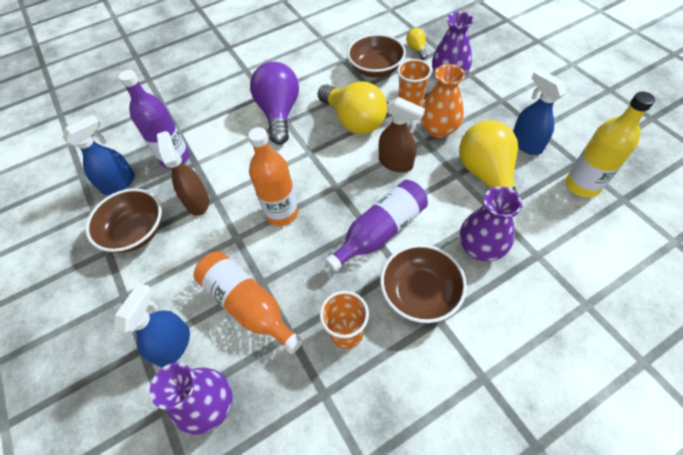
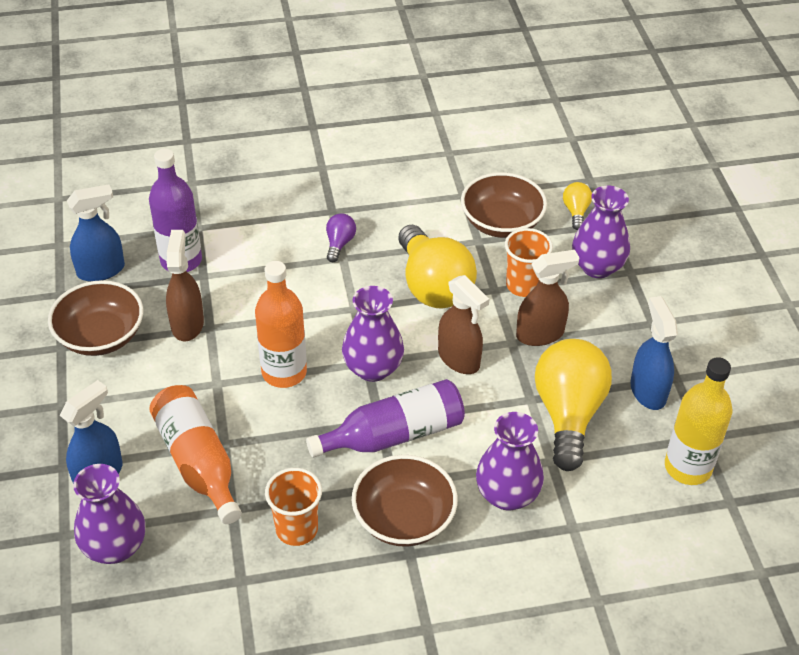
camera: 15 degrees right, 10 degrees down
(279, 113) = (339, 243): purple light bulb -> purple light bulb, size x0.44
(342, 189) = (373, 368): none -> purple vase
(438, 129) = (540, 334): orange vase -> brown spray bottle

